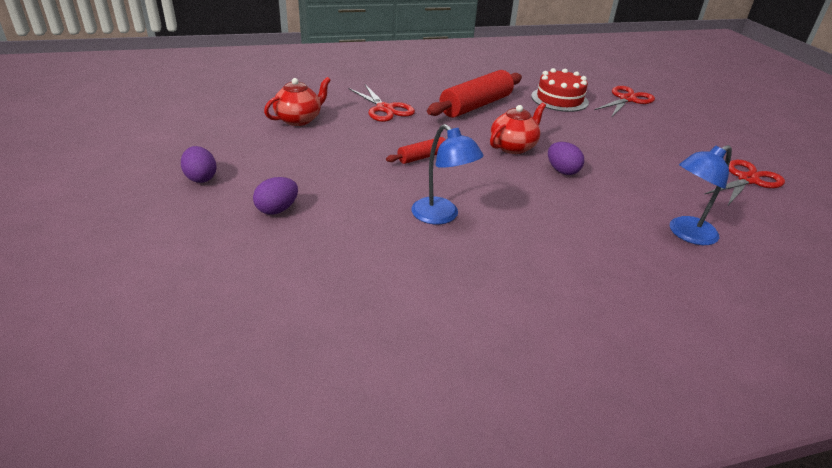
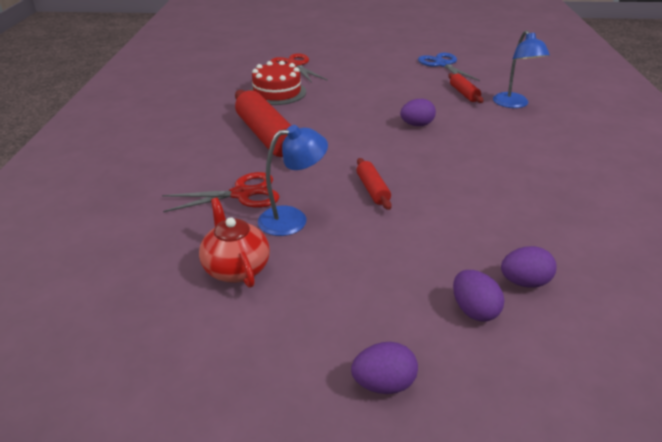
camera: 70 degrees left, 0 degrees up
(319, 234) = (524, 282): none -> purple egg
(441, 216) = (489, 200): blue lamp -> blue lamp (293, 219)
(513, 147) = (366, 136): red teapot -> none
(675, 197) = (464, 93): none -> red rolling pin
(747, 180) = (442, 64): red scissors -> blue scissors

